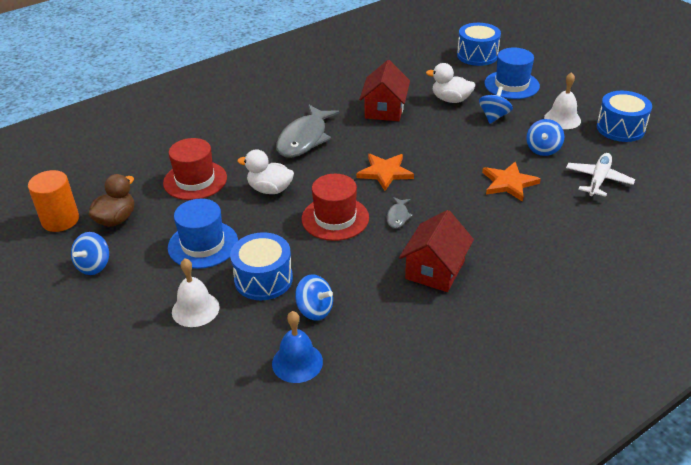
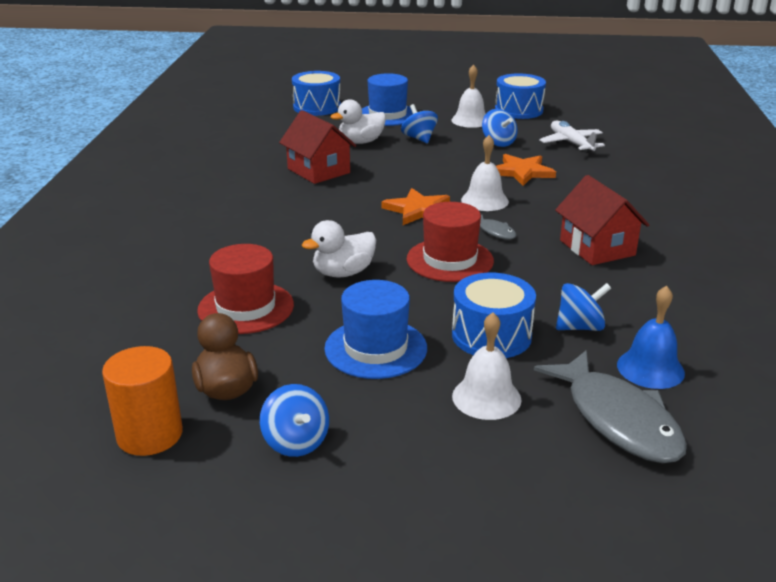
camera: 50 degrees left, 10 degrees down
(304, 139) = (289, 222): grey fish -> grey fish (618, 419)
(438, 190) = (484, 200): none -> white bell

